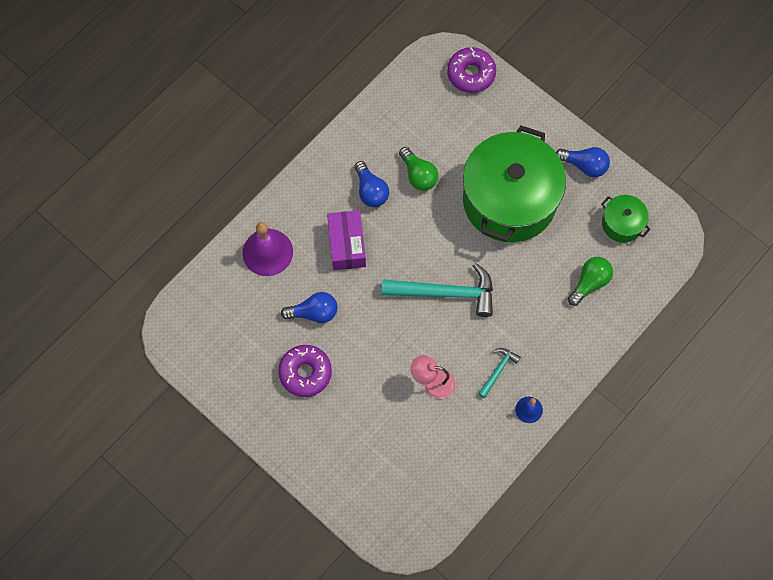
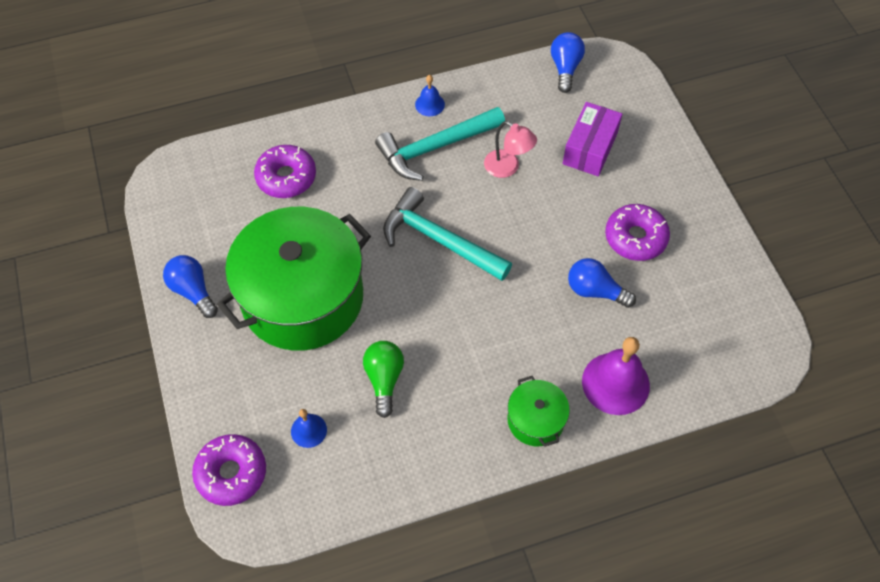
camera: 150 degrees left, 10 degrees down
(347, 245) = (517, 343): purple box -> purple box (590, 148)
(370, 191) = (452, 391): blue light bulb -> blue light bulb (565, 68)
(443, 120) = (308, 430): none -> blue bell
(498, 371) = (436, 147): turquoise hammer -> turquoise hammer, size x2.04
(589, 283) = (286, 177): green light bulb -> purple donut
(622, 224) = (206, 214): green pot -> green pot (535, 420)

